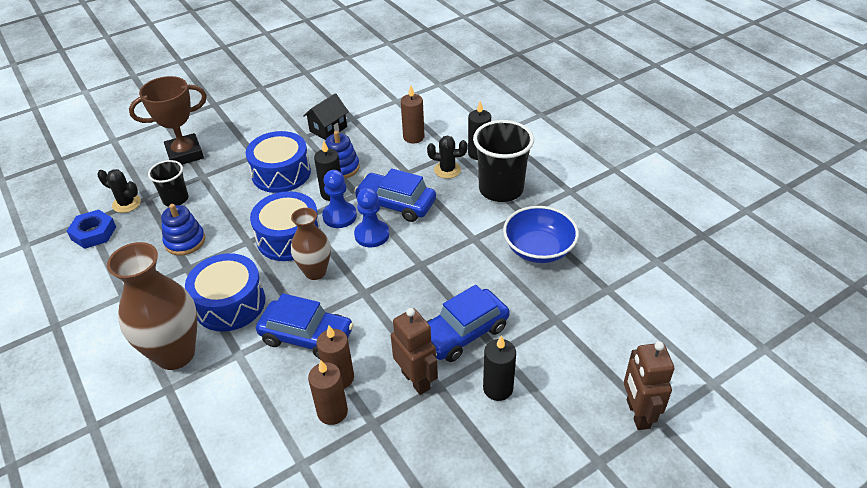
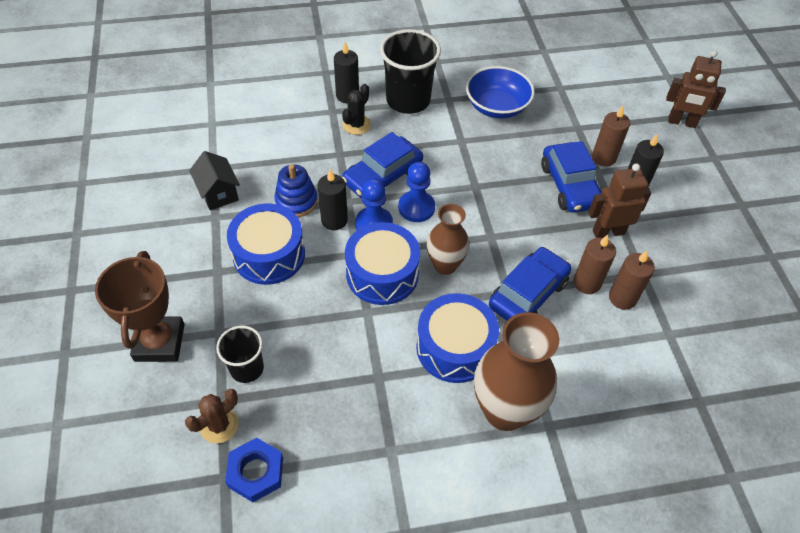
camera: 70 degrees left, 10 degrees up
(126, 203) = (219, 425): black cactus -> brown cactus
(185, 241) = (332, 371): blue stacking toy -> none
(413, 137) = (287, 131): brown candle -> brown candle (603, 158)

